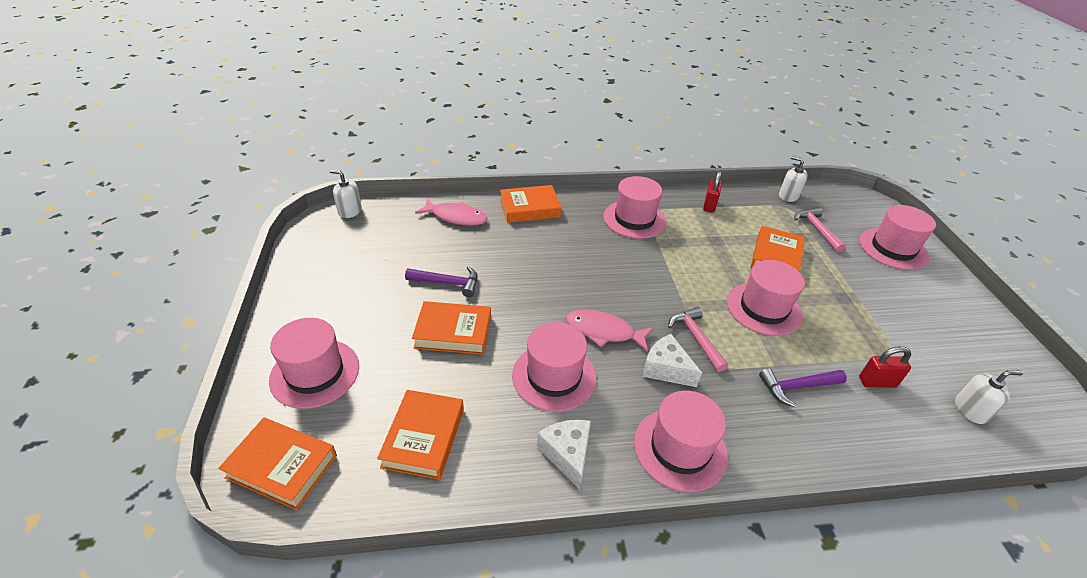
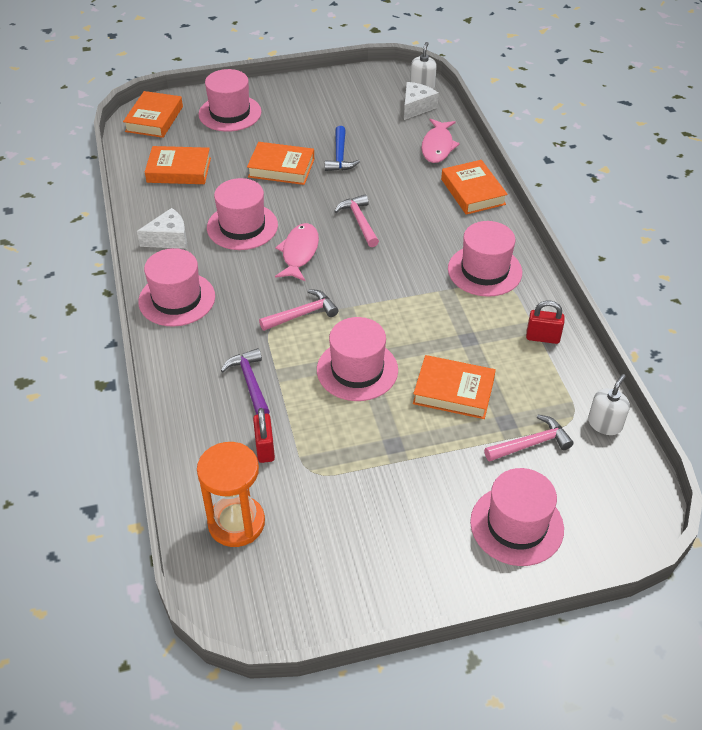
camera: 85 degrees right, 5 degrees up
(447, 283) = (340, 156): purple hammer -> blue hammer
(453, 332) = (281, 168): orange book -> orange book turned 75 degrees counterclockwise
(560, 282) = (359, 221): none -> pink hammer
(666, 369) = (260, 292): white cheese -> white cheese (416, 107)
(970, 410) = (236, 523): white soap dispenser -> orange hourglass

